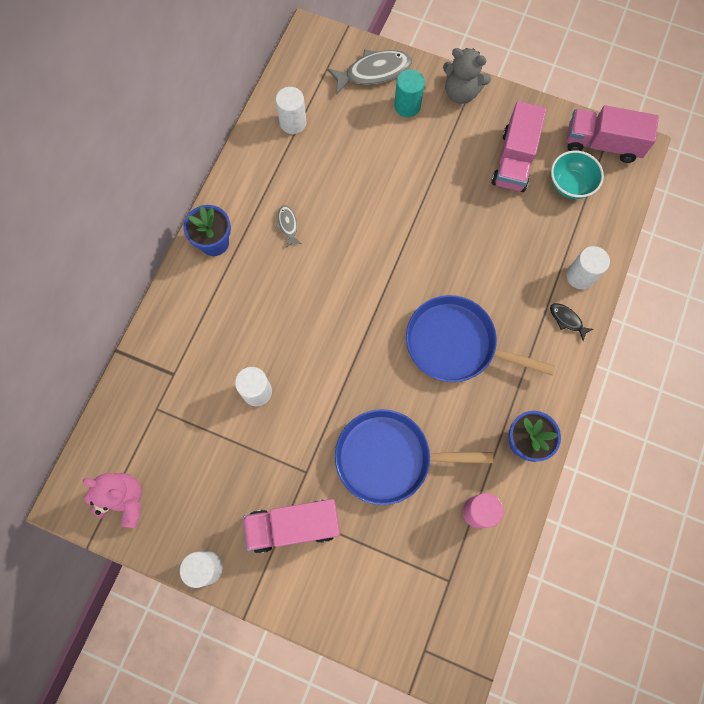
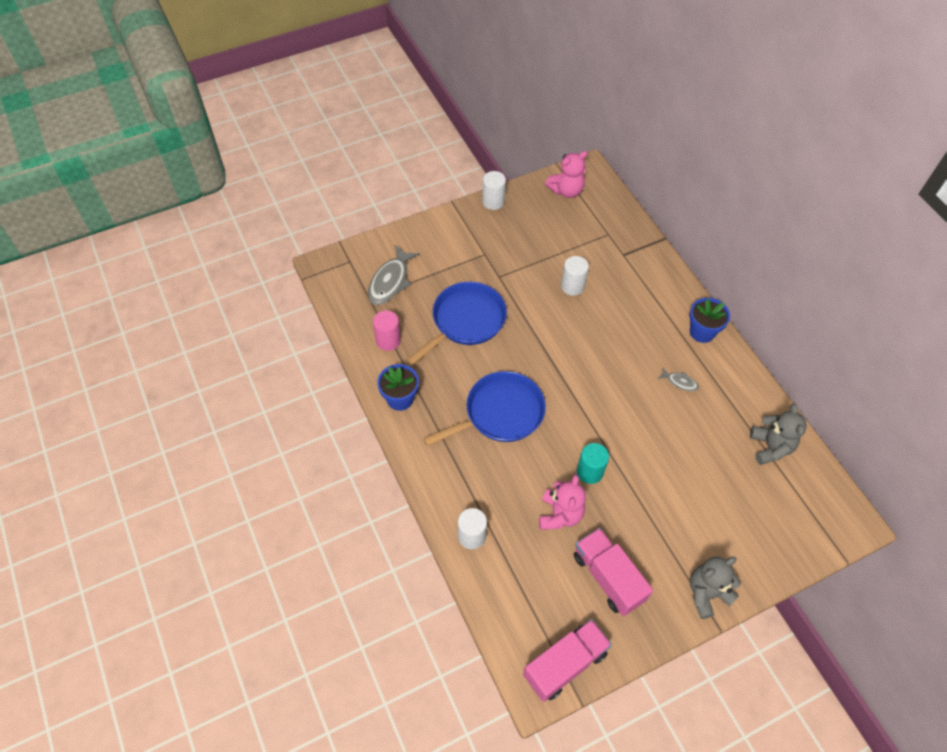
camera: 130 degrees right, 15 degrees down
(293, 123) = (770, 447): white cylinder -> grey teddy bear
(294, 526) = (475, 251): pink truck -> none
(374, 72) = (779, 542): grey fish -> grey fish (390, 281)
(407, 106) = (725, 540): turquoise cylinder -> turquoise cylinder (590, 471)
(499, 228) = (560, 514): none -> pink teddy bear
(567, 320) = (449, 496): black fish -> none
(570, 185) = (550, 601): turquoise bowl -> none

